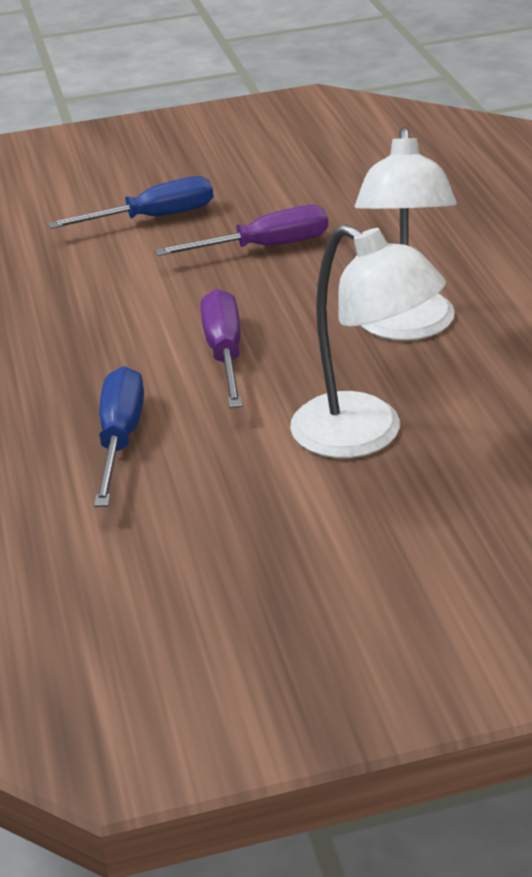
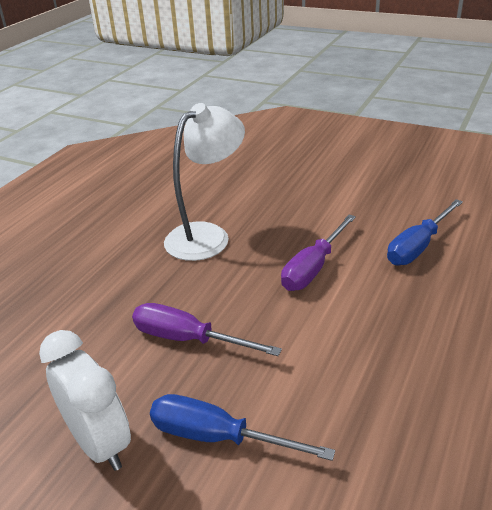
camera: 140 degrees left, 0 degrees up
(235, 181) = (99, 443): none -> white clock
(365, 435) = (302, 197): white lamp -> none

